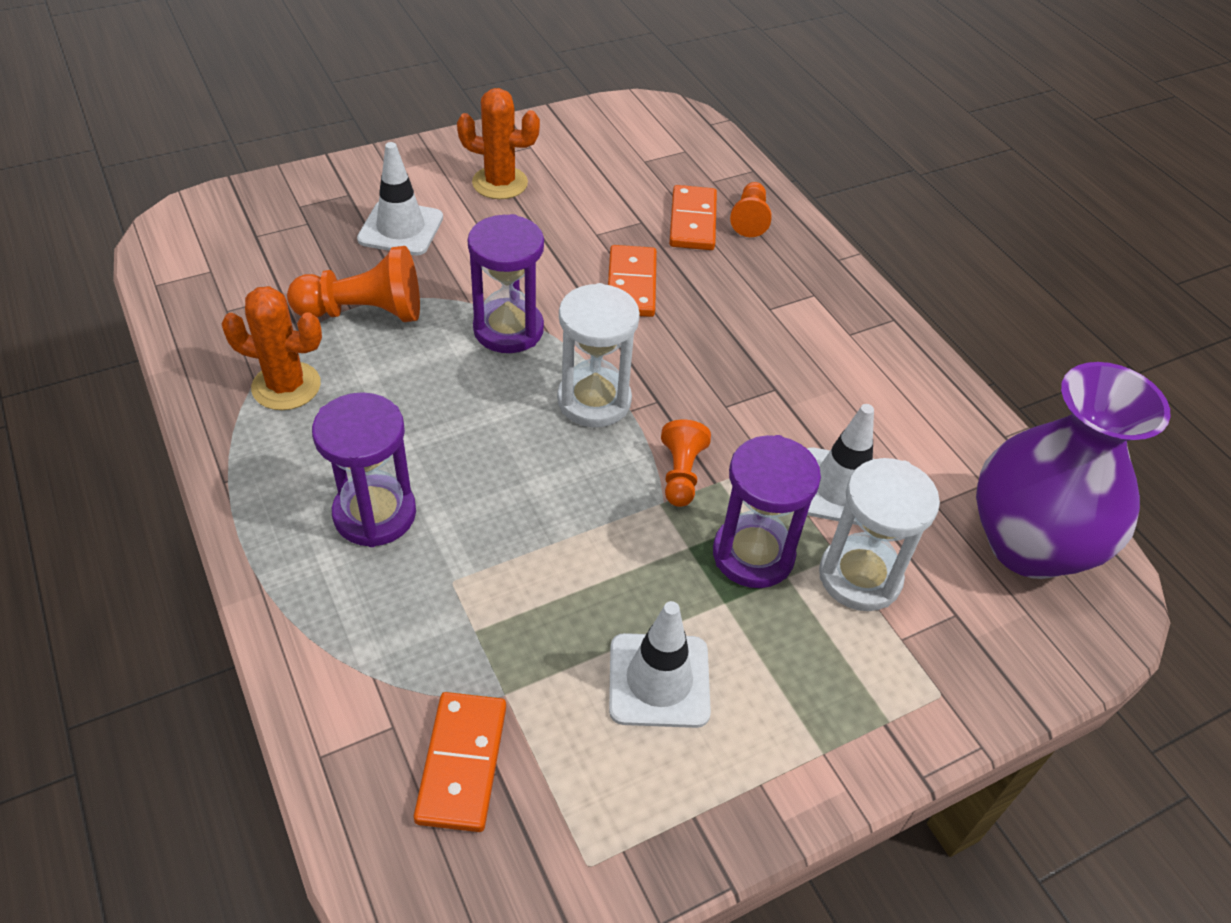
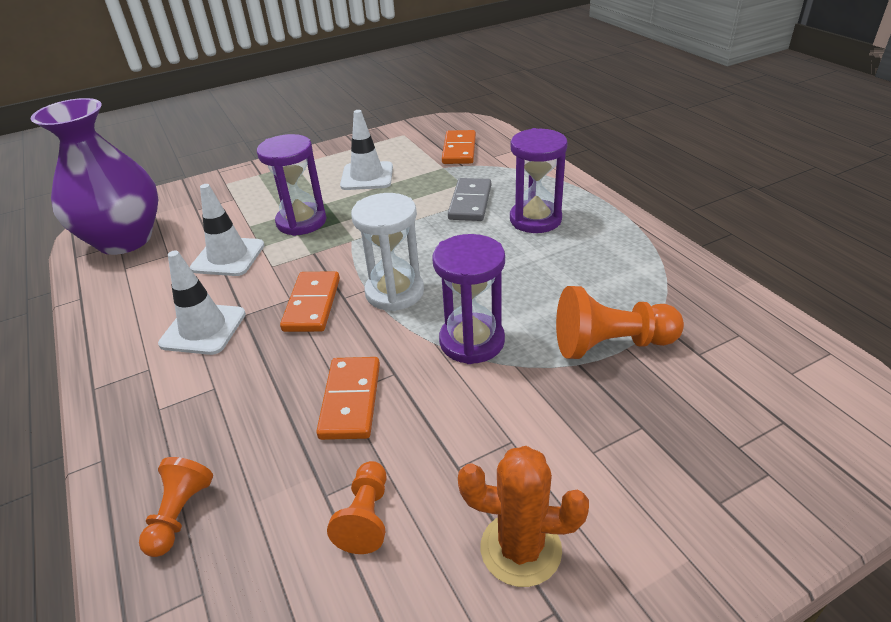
camera: 175 degrees left, 10 degrees down
(286, 386) = (639, 280): orange cactus -> none
(401, 228) = (623, 449): white traffic cone -> white traffic cone (203, 329)
(470, 571) = (470, 202): none -> grey domino
(681, 474) = (336, 254): orange pawn -> orange pawn (366, 517)
(693, 221) = (257, 502): orange domino -> orange domino (312, 304)
(859, 577) = (241, 218): white hourglass -> none

